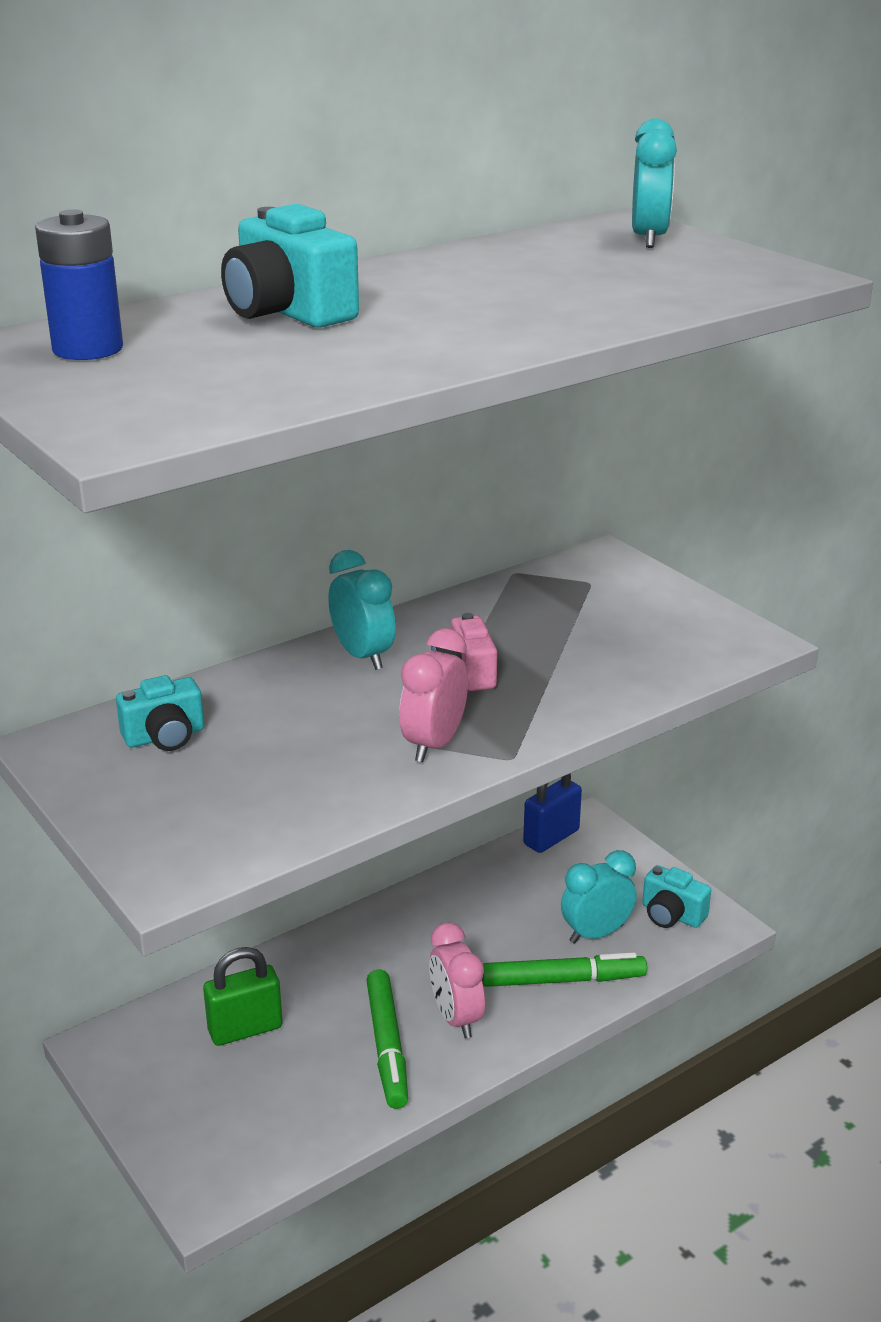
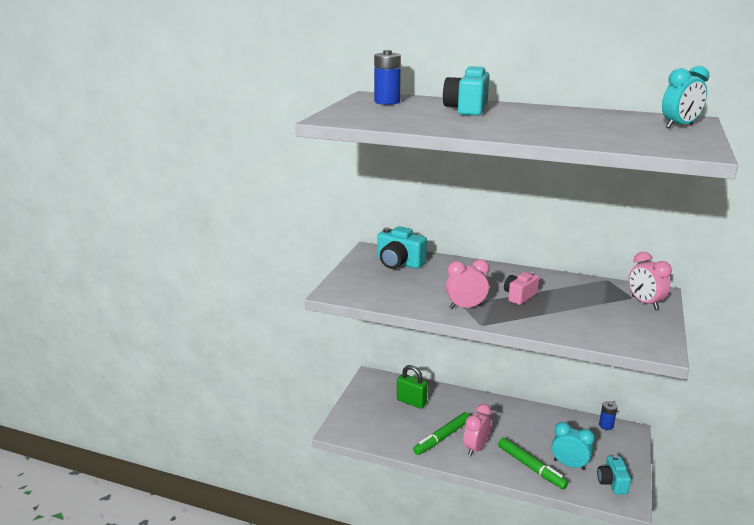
camera: 55 degrees right, 5 degrees down
(165, 737) = (399, 263): turquoise camera -> turquoise camera, size x1.51
(363, 656) = (497, 274): turquoise clock -> none
(551, 837) = (606, 425): blue padlock -> blue battery
(618, 582) = (644, 303): none -> pink clock

